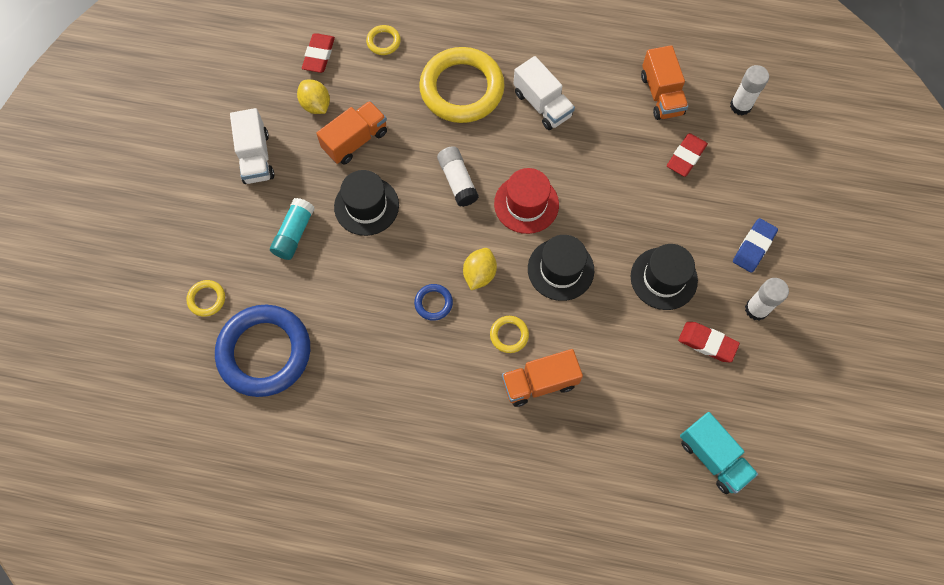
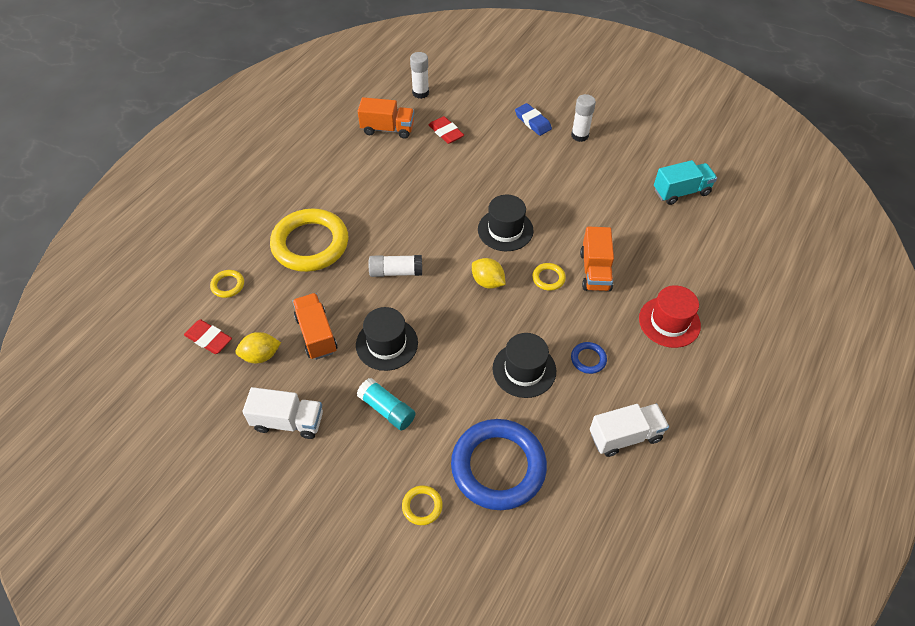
camera: 70 degrees left, 15 degrees down
(433, 303) = (501, 320): blue ring -> blue ring (588, 359)
(526, 204) = (439, 234): red hat -> red hat (669, 322)
(542, 104) = (356, 198): white truck -> white truck (625, 436)
(663, 278) = (537, 174): black hat -> black hat (524, 370)
(707, 343) = (596, 168): red eraser -> none

